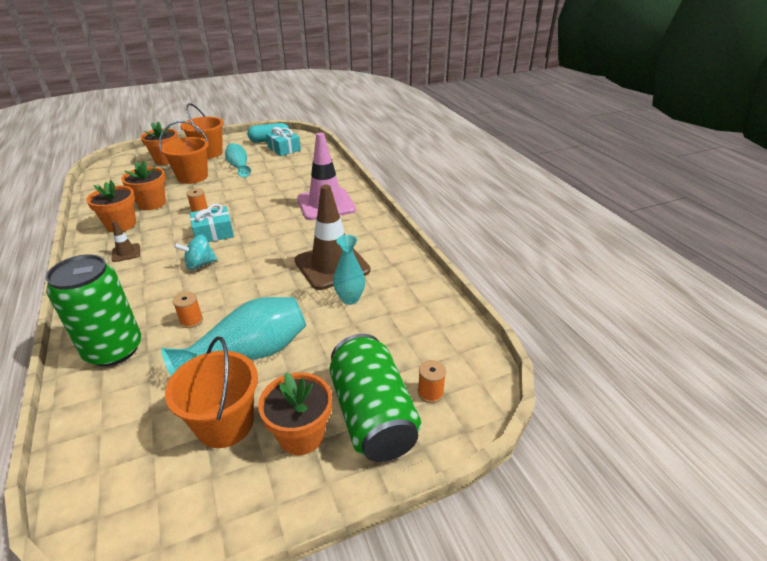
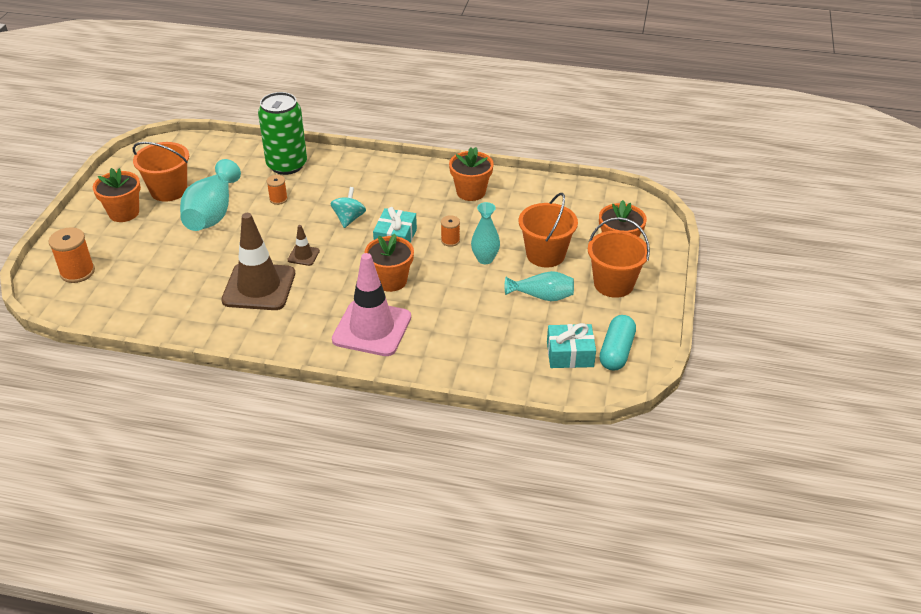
camera: 125 degrees right, 5 degrees up
(126, 253) = (413, 187): brown traffic cone -> brown traffic cone (303, 255)
(152, 203) = (500, 216): orange flower pot -> orange flower pot (391, 281)
(350, 299) = (205, 278): turquoise vase -> turquoise vase (485, 259)
(372, 415) = (98, 242): green can -> none
(430, 393) = (77, 272): orange spool -> orange spool, size x1.71

